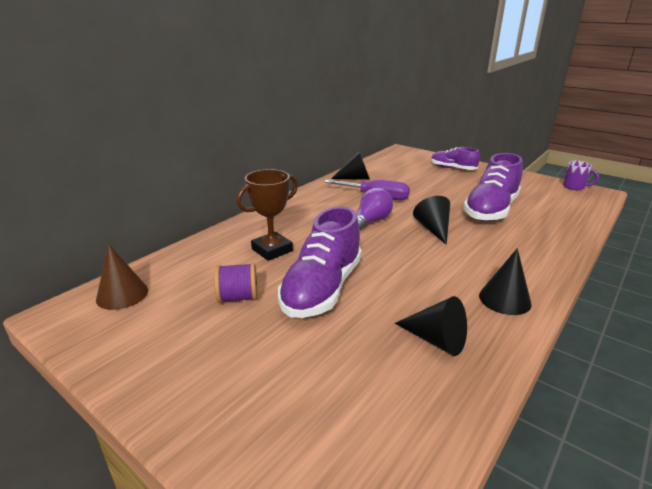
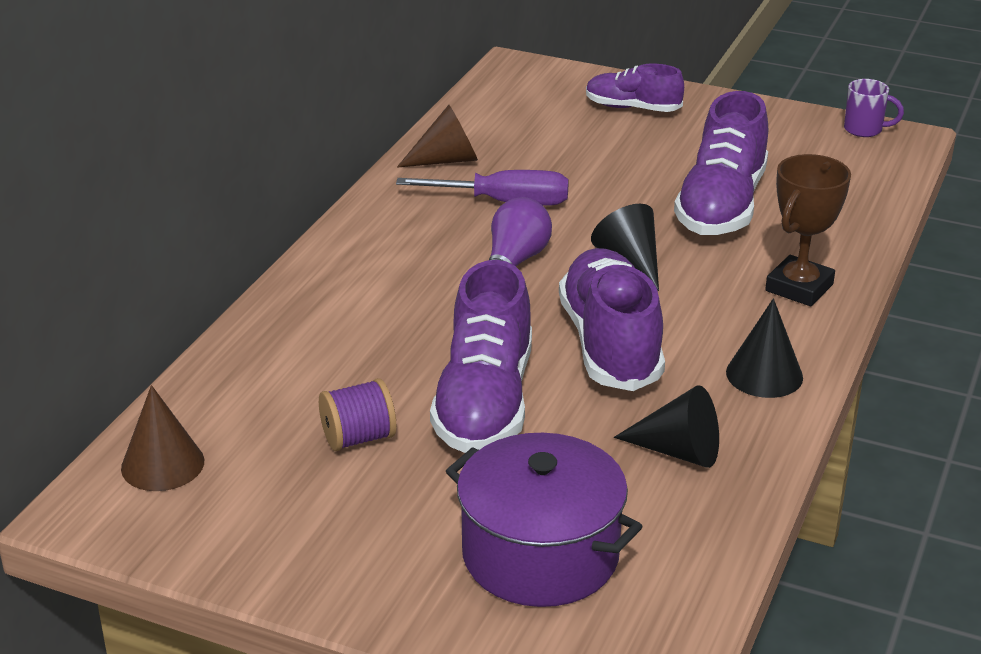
camera: 15 degrees left, 5 degrees up
(272, 250) = (366, 346): brown trophy -> brown trophy (799, 287)
(312, 400) = (540, 555): none -> purple pot
(355, 178) = (447, 160): black cone -> brown cone
(409, 268) = (610, 344): none -> purple shoe

